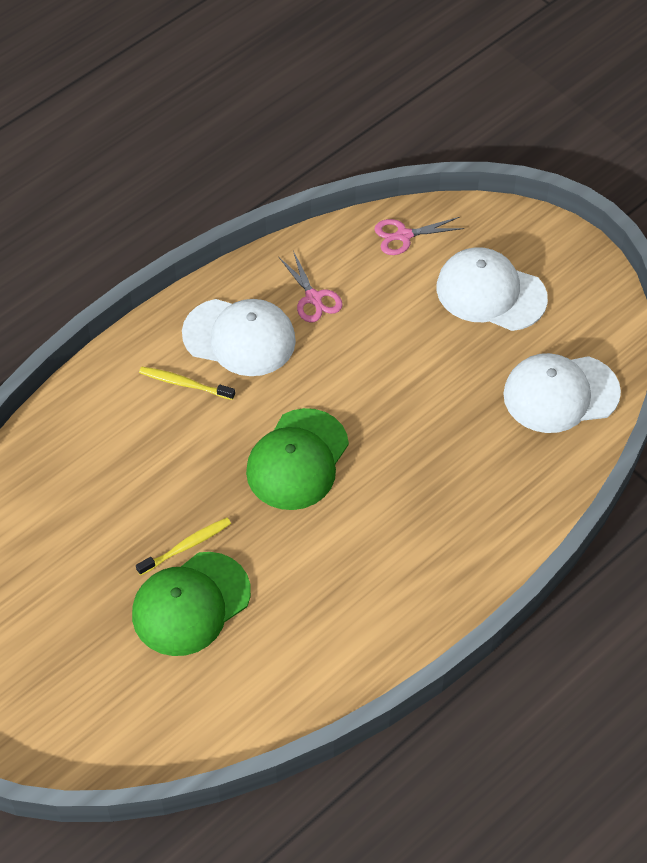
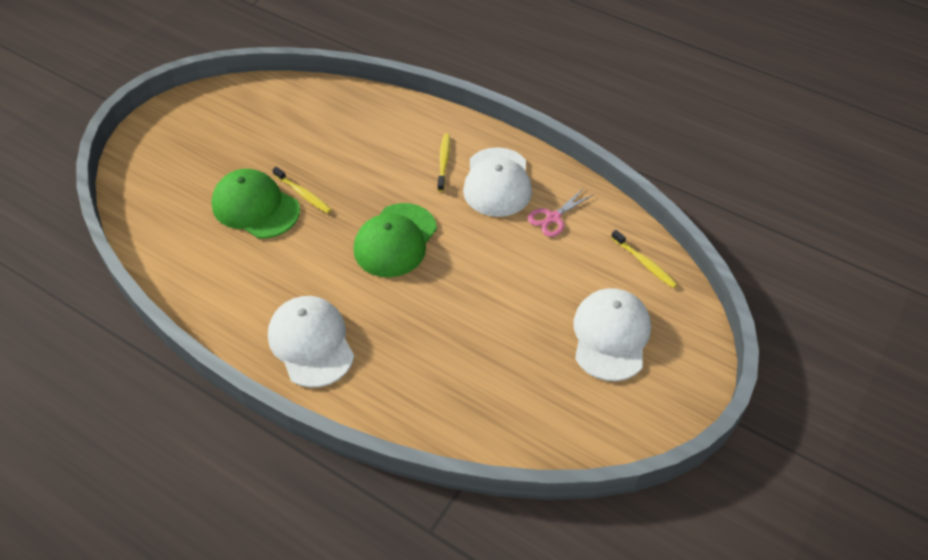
camera: 75 degrees right, 5 degrees down
(297, 460) = (395, 240): green cap -> green cap turned 75 degrees counterclockwise
(404, 235) = (644, 263): pink scissors -> yellow toothbrush
(560, 394) = (520, 410): white cap -> white cap (311, 343)

